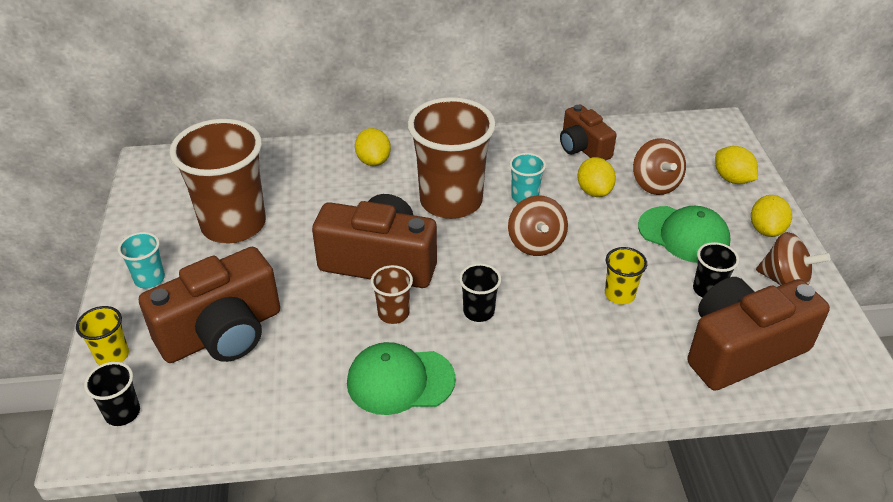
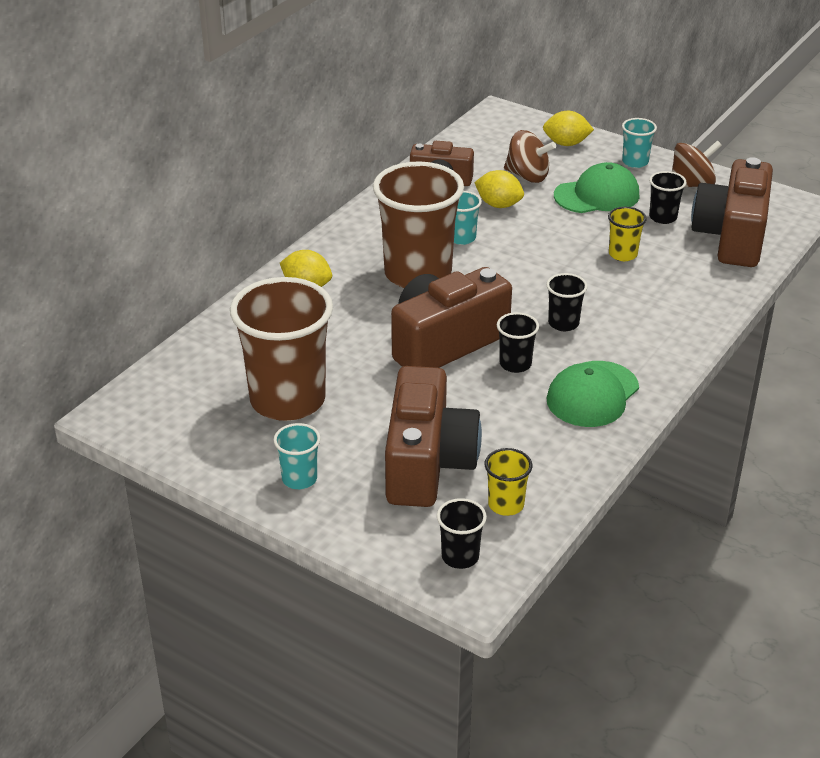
camera: 50 degrees left, 5 degrees down
(112, 355) = (378, 538): yellow cup -> yellow cup (506, 505)
(393, 313) = (515, 364): brown cup -> black cup
(536, 243) = (522, 260): brown spinning top -> none
(766, 230) = (635, 162): yellow lemon -> turquoise cup

